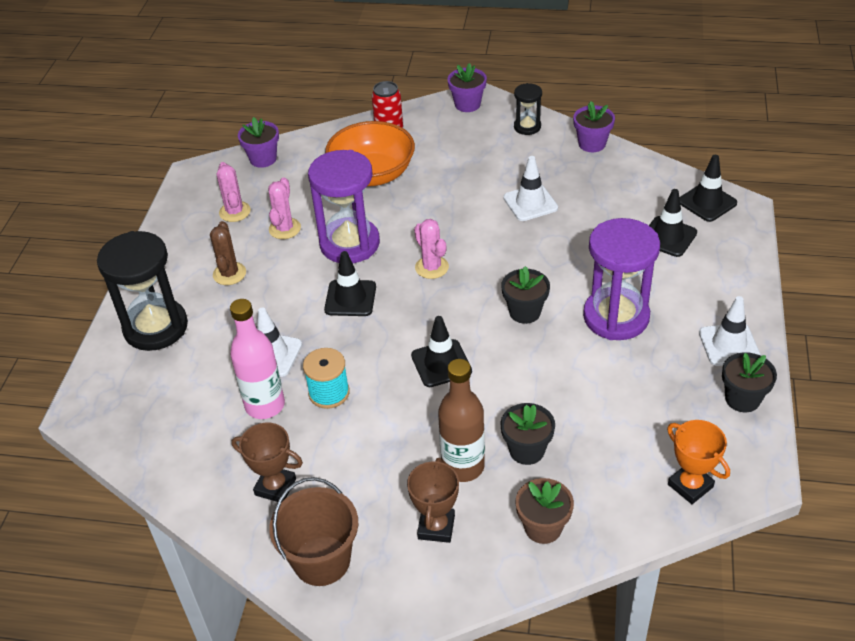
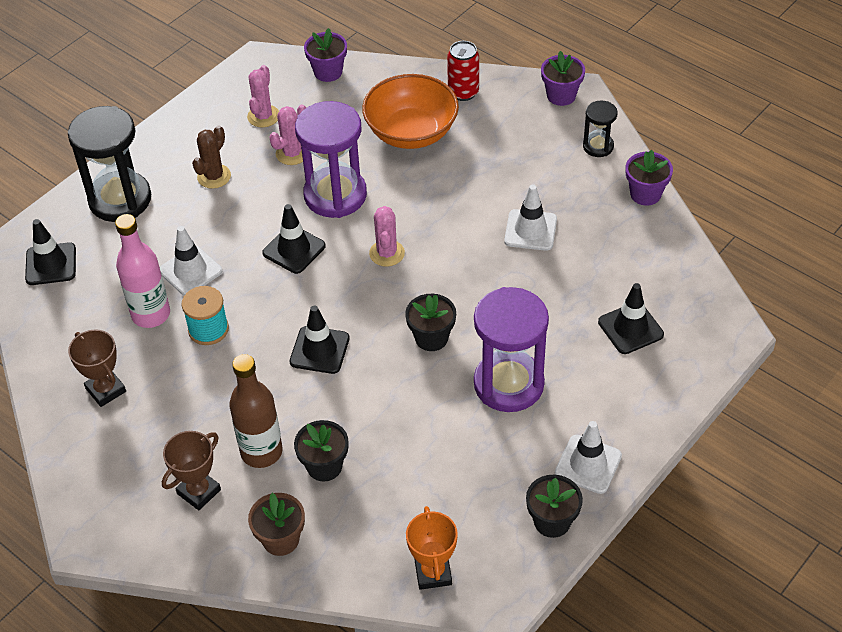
camera: 30 degrees right, 5 degrees up
(322, 560) = (93, 470): brown bucket -> none
(707, 202) = (703, 311): black traffic cone -> black traffic cone (51, 264)

